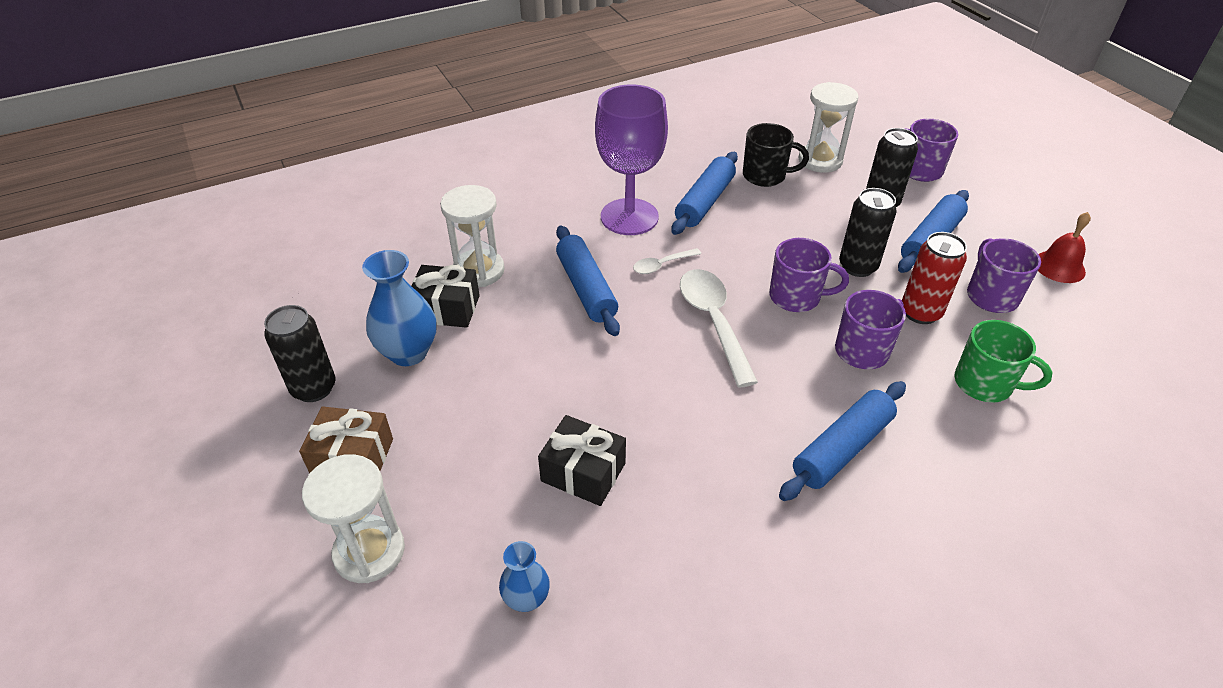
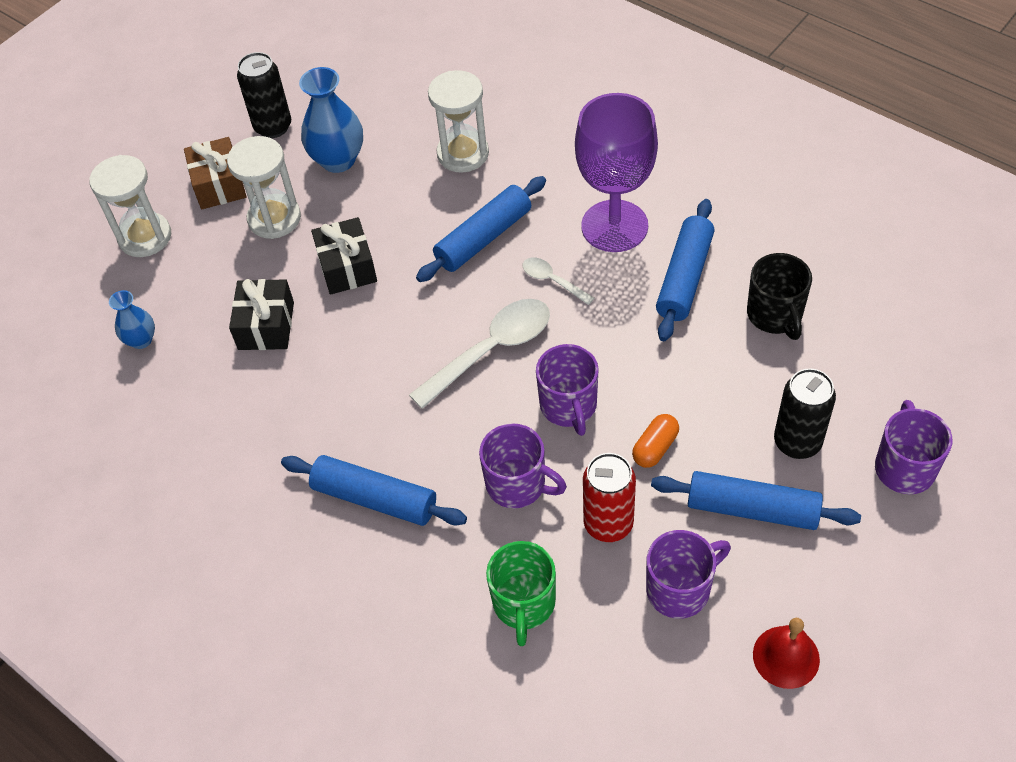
camera: 70 degrees right, 10 degrees up
(446, 309) = (402, 157): black gift -> black gift (347, 267)
(704, 202) = (684, 277): blue rolling pin -> blue rolling pin turned 75 degrees counterclockwise
(820, 160) = (848, 358): white hourglass -> white hourglass (274, 218)
(857, 266) = (655, 448): black can -> orange capsule

